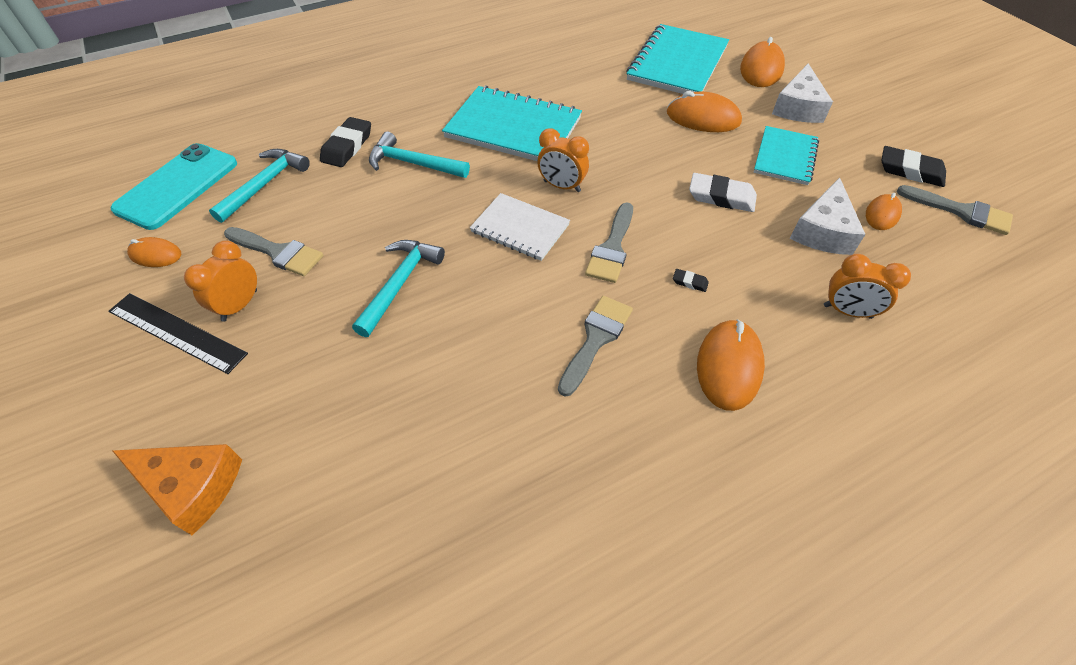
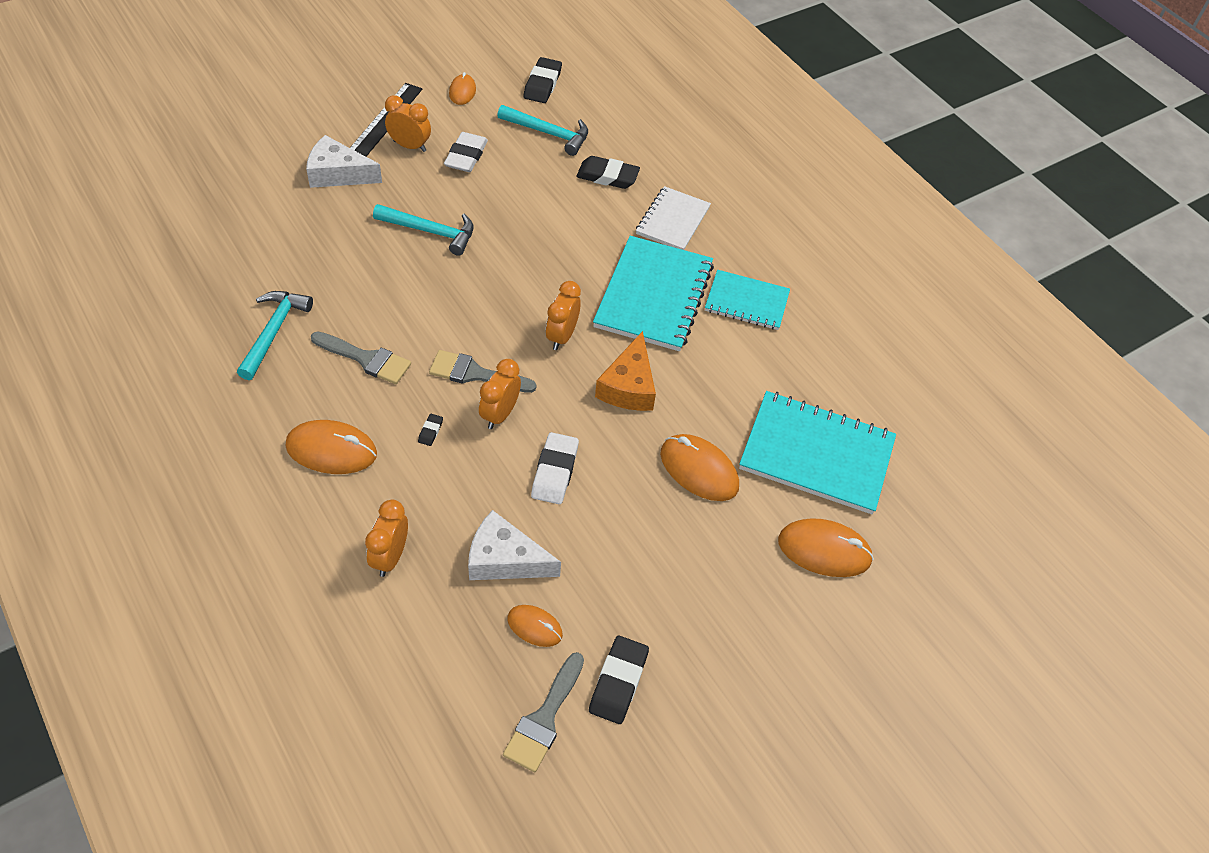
camera: 80 degrees right, 0 degrees up
(177, 186) = (542, 84): turquoise phone -> black eraser
(191, 487) = (260, 155): orange cheese -> orange cheese (628, 386)
(278, 252) = (466, 156): grey brush -> white eraser
(413, 164) = (586, 224): turquoise hammer -> turquoise hammer (273, 332)
(520, 228) = (499, 306): white notebook -> white notebook (673, 221)
(661, 231) = (500, 414): none -> orange clock
(703, 118) = (699, 470): orange mouse -> orange mouse turned 60 degrees counterclockwise
(785, 157) = (631, 545): turquoise notebook -> turquoise notebook (746, 302)
(798, 107) = (739, 579): white cheese -> white cheese (338, 174)

